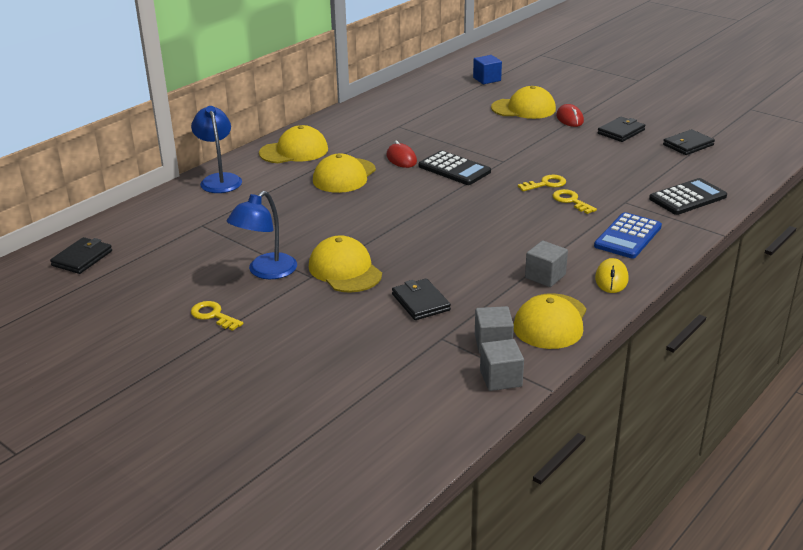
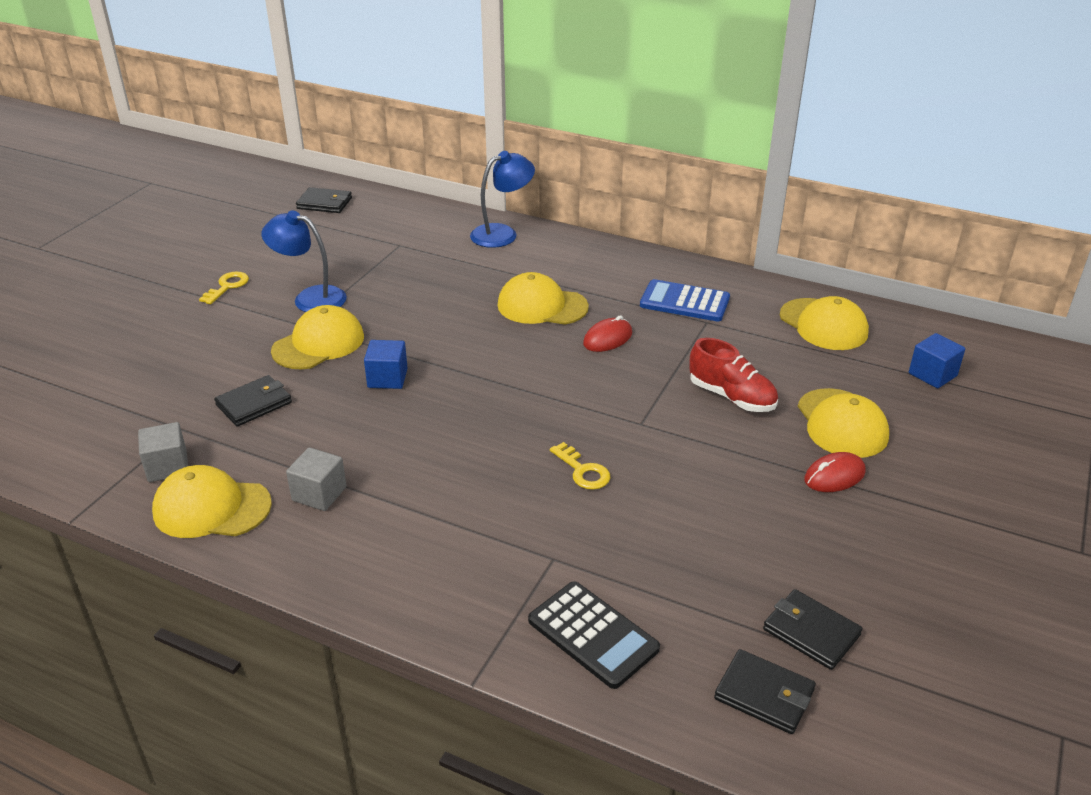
camera: 75 degrees right, 5 degrees up
(294, 151) = (592, 262): yellow cap -> yellow cap (823, 324)
(411, 242) = (387, 378): none -> blue cube
(454, 169) = (596, 384): black calculator -> none
(486, 132) = (732, 397): none -> red shoe
(500, 378) = (97, 480): grey cube -> none
(571, 201) = (537, 500): yellow key -> none
(611, 279) = (318, 556): yellow mouse -> none
(621, 132) = (817, 540): black wallet -> black wallet (764, 695)
(628, 236) = (442, 567): blue calculator -> blue calculator (684, 302)

